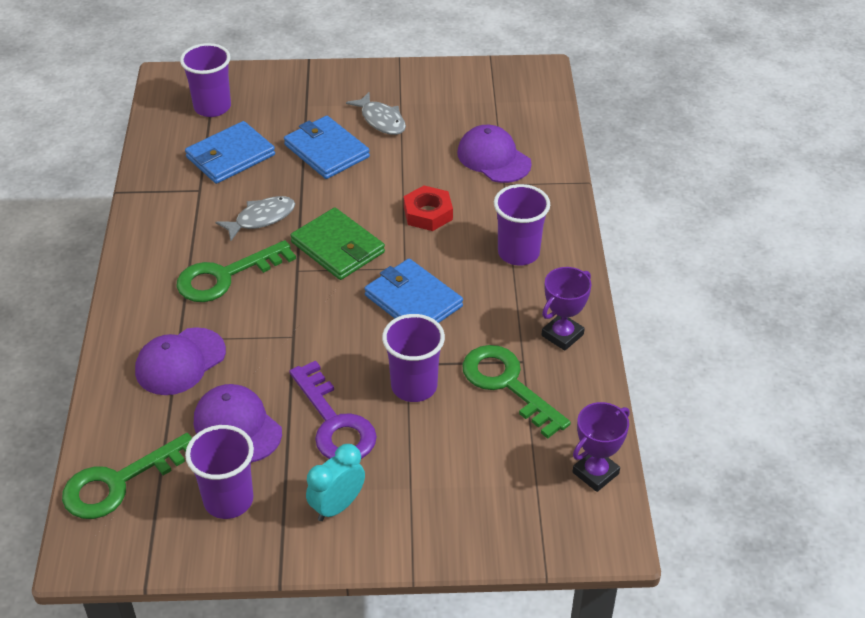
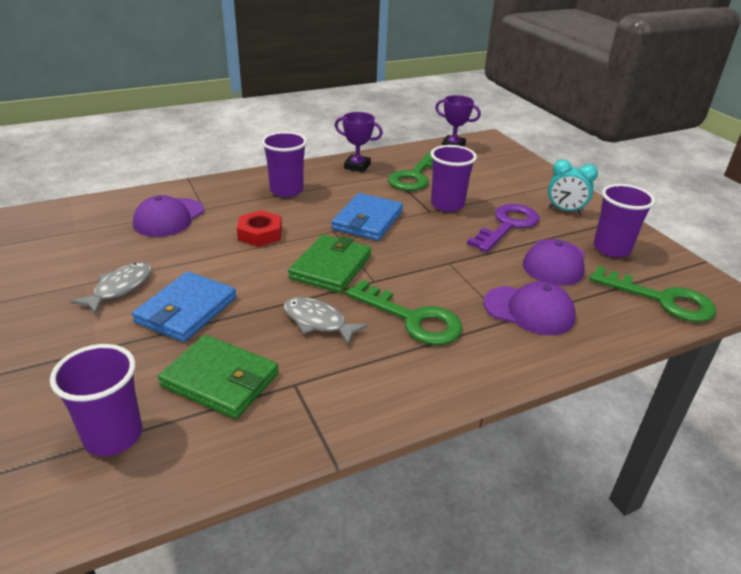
camera: 115 degrees left, 10 degrees down
(230, 156) = (220, 380): blue wallet -> green wallet

